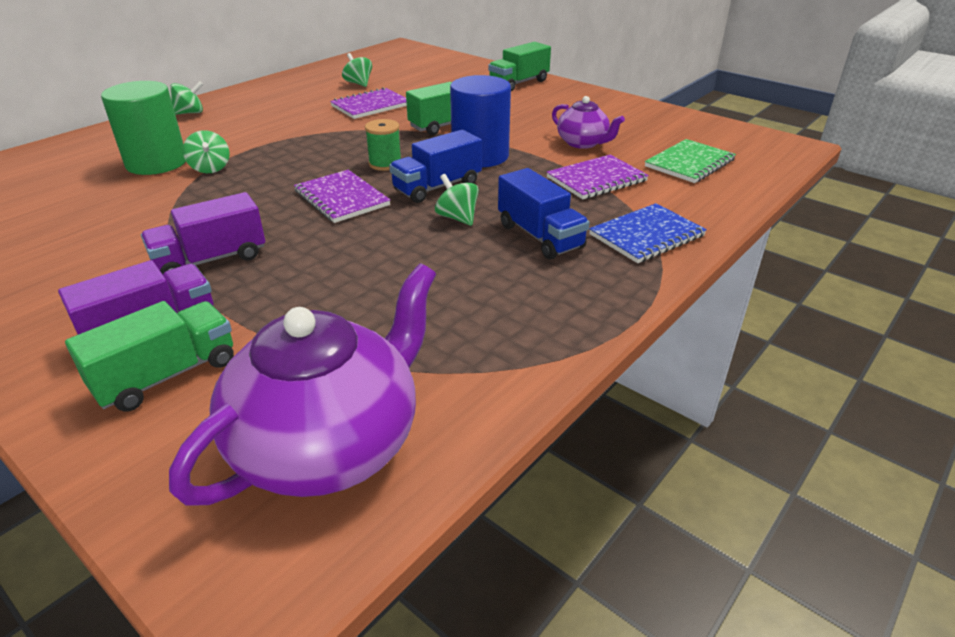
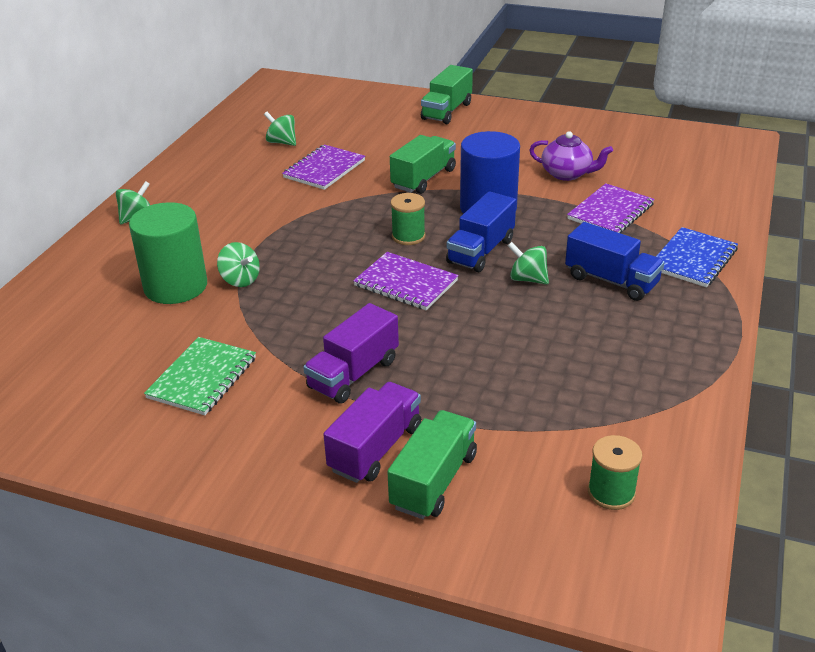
camera: 20 degrees left, 0 degrees up
(329, 444) = (611, 492): purple teapot -> green spool
(689, 163) = (673, 177): green notebook -> green notebook (202, 378)

